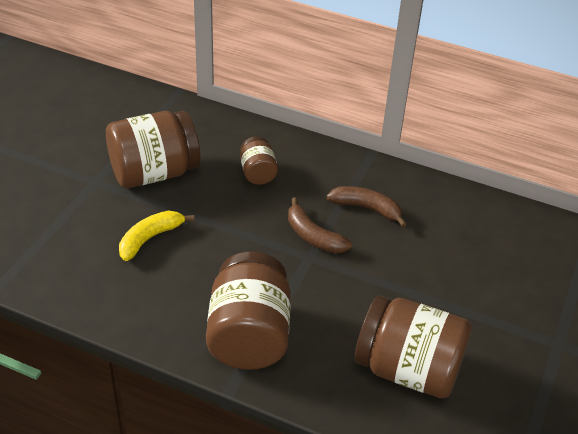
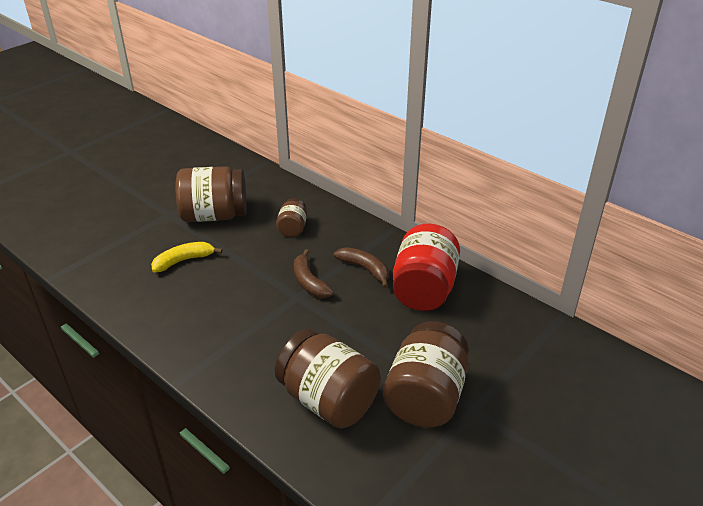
camera: 20 degrees right, 5 degrees down
(249, 335) = (215, 345): brown jar -> brown jar (425, 396)
(442, 220) = (424, 289): none -> red jar

